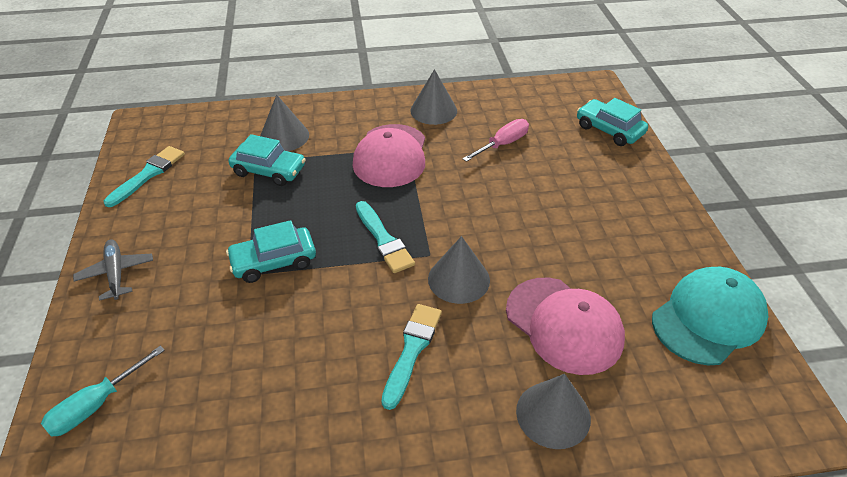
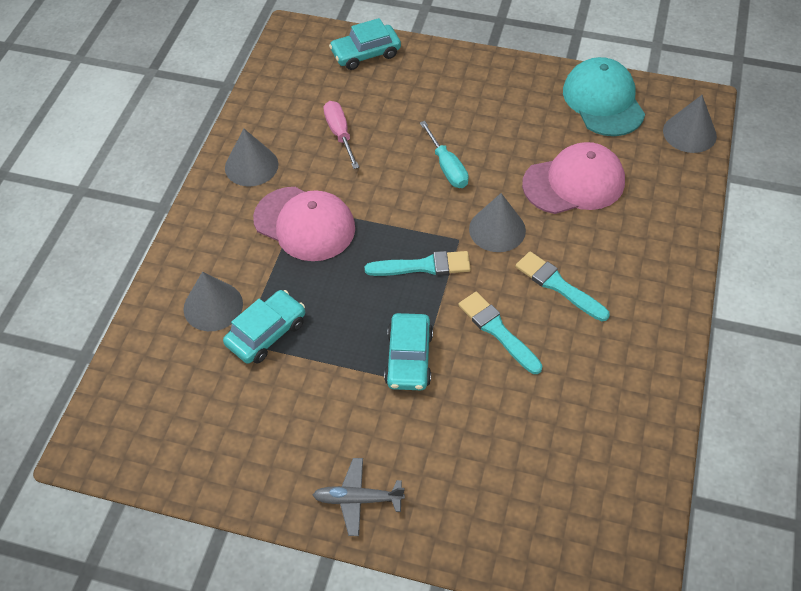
camera: 65 degrees left, 10 degrees up
(95, 406) = (524, 530): turquoise screwdriver -> turquoise screwdriver (447, 168)
(148, 174) = (203, 451): turquoise brush -> turquoise brush (497, 331)
(553, 414) = (649, 222): grey cone -> grey cone (689, 133)

